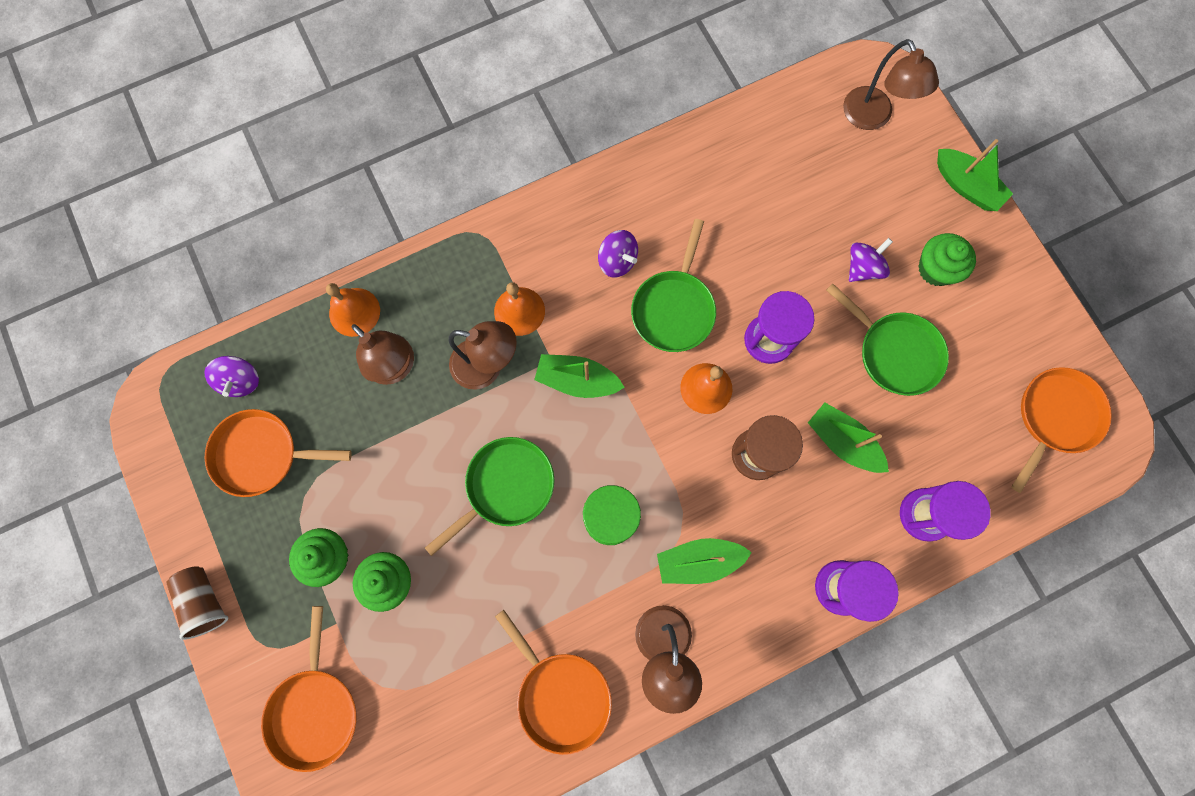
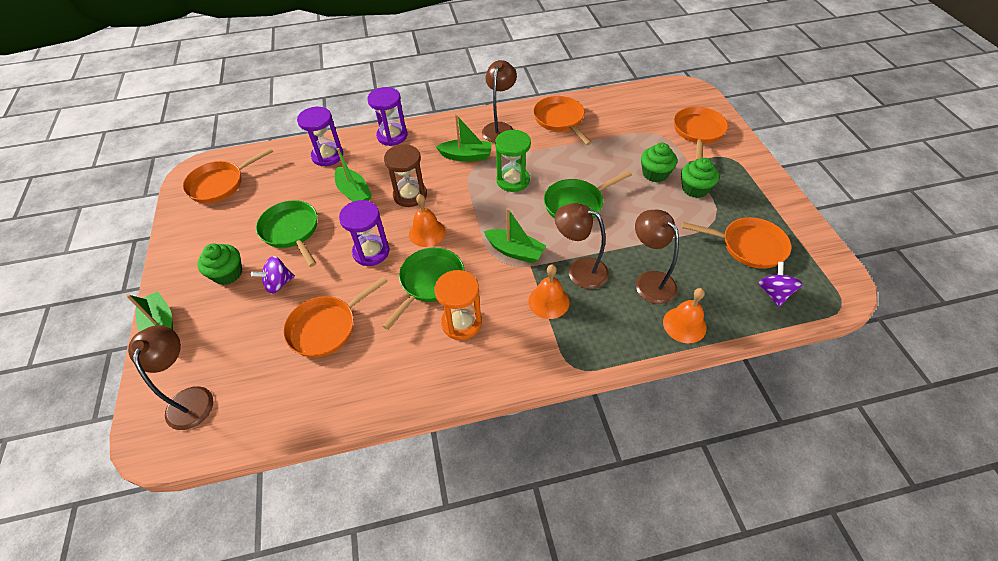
camera: 165 degrees left, 25 degrees down
(205, 601) = (773, 181): brown cup -> none
(617, 261) = (461, 323): purple spinning top -> orange hourglass
(772, 223) = (327, 327): none -> orange pan

